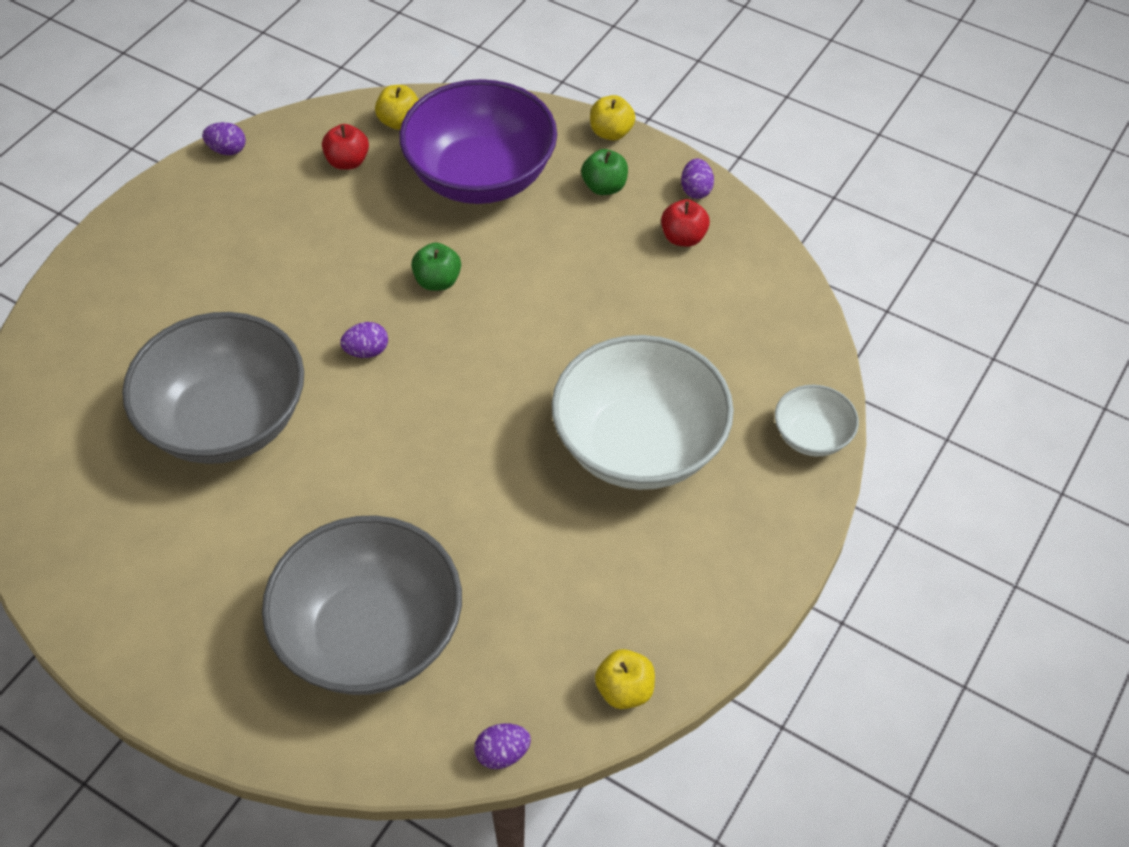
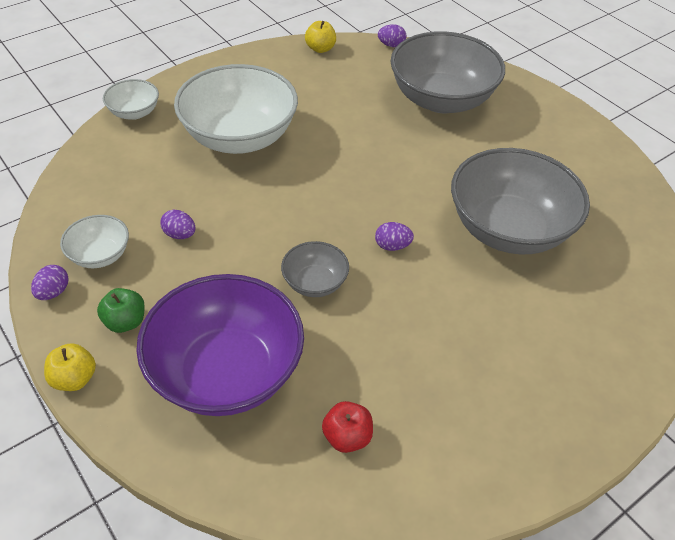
camera: 160 degrees left, 5 degrees down
(227, 150) = (472, 502): purple egg -> purple egg (180, 234)
(399, 122) = (273, 473): yellow apple -> none
(437, 281) = (315, 283): green apple -> grey bowl
(683, 237) = (100, 255): red apple -> white bowl

